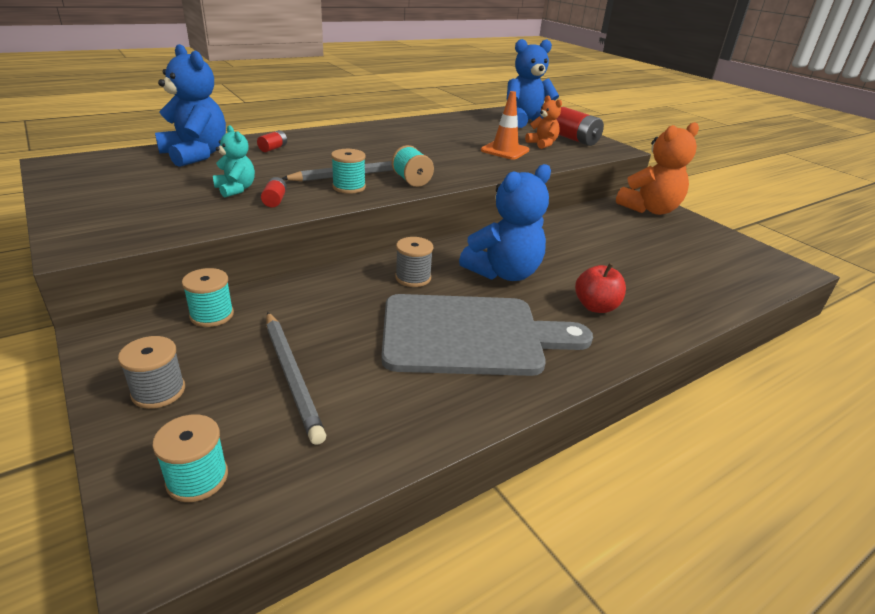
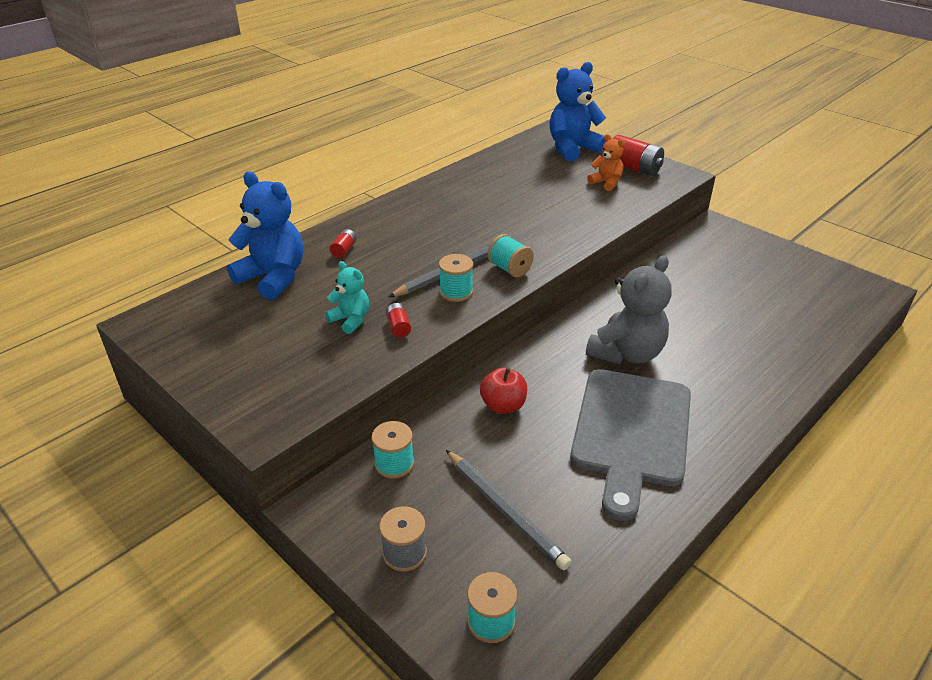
camera: 10 degrees left, 5 degrees up
(413, 278) = (548, 378): grey spool -> none
(470, 335) = (631, 432): grey cutting board -> grey cutting board turned 120 degrees clockwise
(503, 273) = (626, 353): blue teddy bear -> grey teddy bear
(505, 150) = (574, 202): orange traffic cone -> none
(595, 307) = (723, 375): red apple -> red apple (503, 406)
(649, 209) = (727, 238): orange teddy bear -> none

